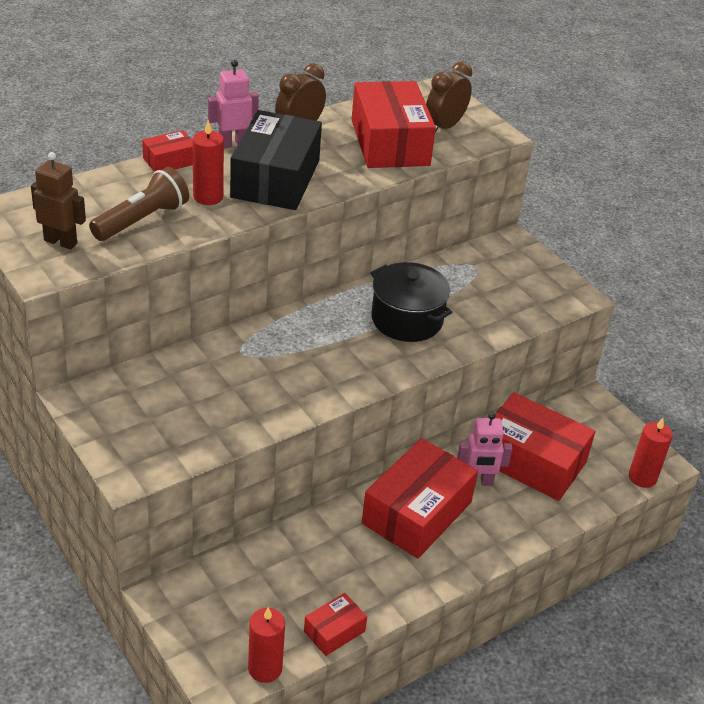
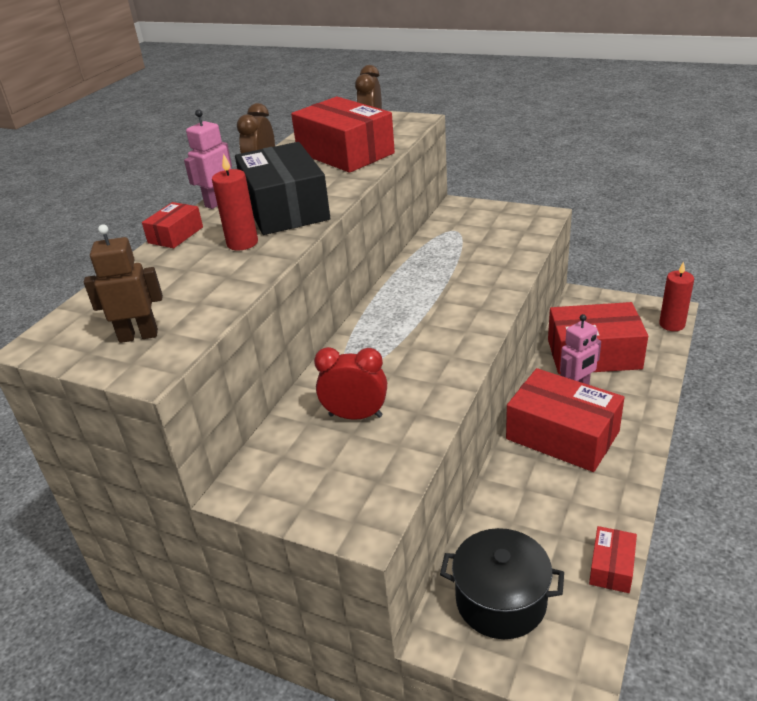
camera: 25 degrees left, 5 degrees down
(142, 220) = (201, 284): brown flashlight -> none
(208, 390) = (355, 415): none -> red clock
(265, 668) = (596, 640): red candle -> none
(407, 319) = (450, 284): black pot -> black pot (501, 601)
(417, 513) = (562, 435): red box -> red box turned 60 degrees counterclockwise

